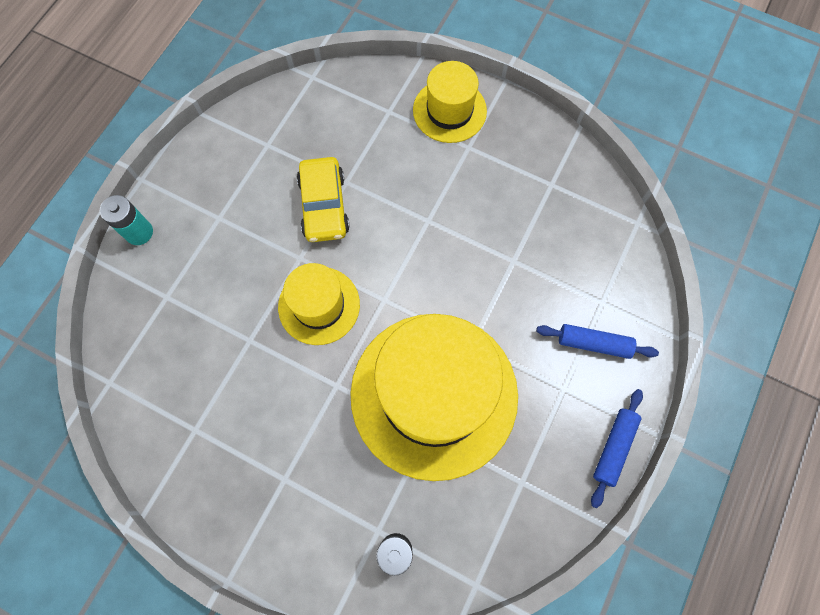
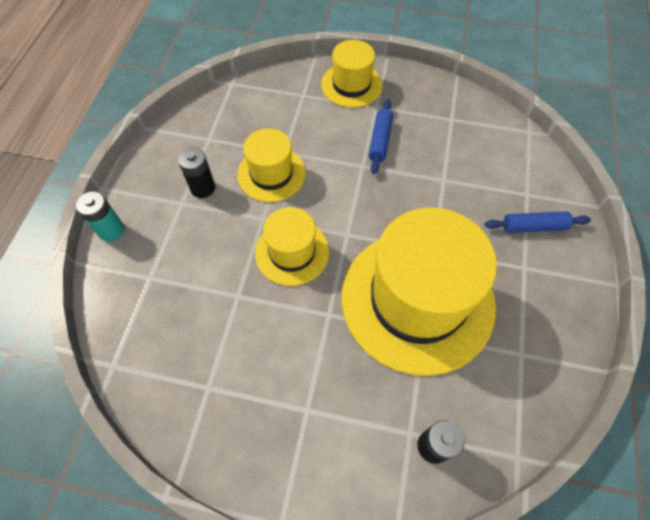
camera: 15 degrees left, 10 degrees down
(245, 205) = (203, 188): none -> black battery
(324, 206) = (271, 174): yellow car -> yellow hat
(614, 448) = (585, 304): blue rolling pin -> blue rolling pin (380, 140)

